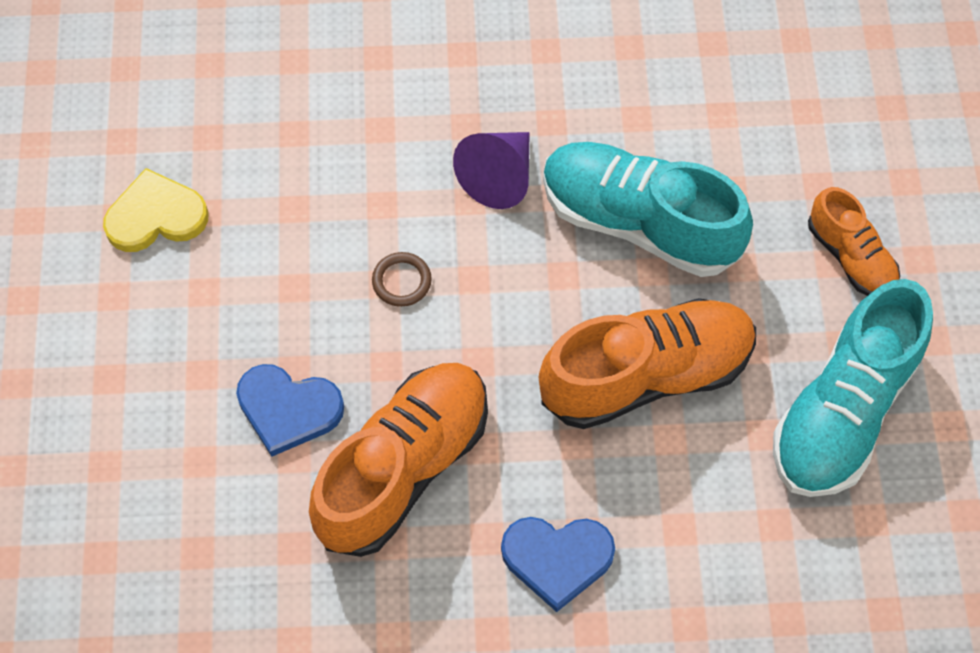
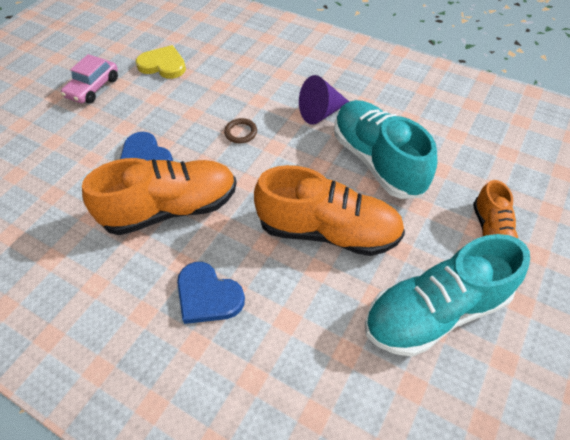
camera: 35 degrees right, 10 degrees down
(71, 329) = (93, 88): none -> pink car

